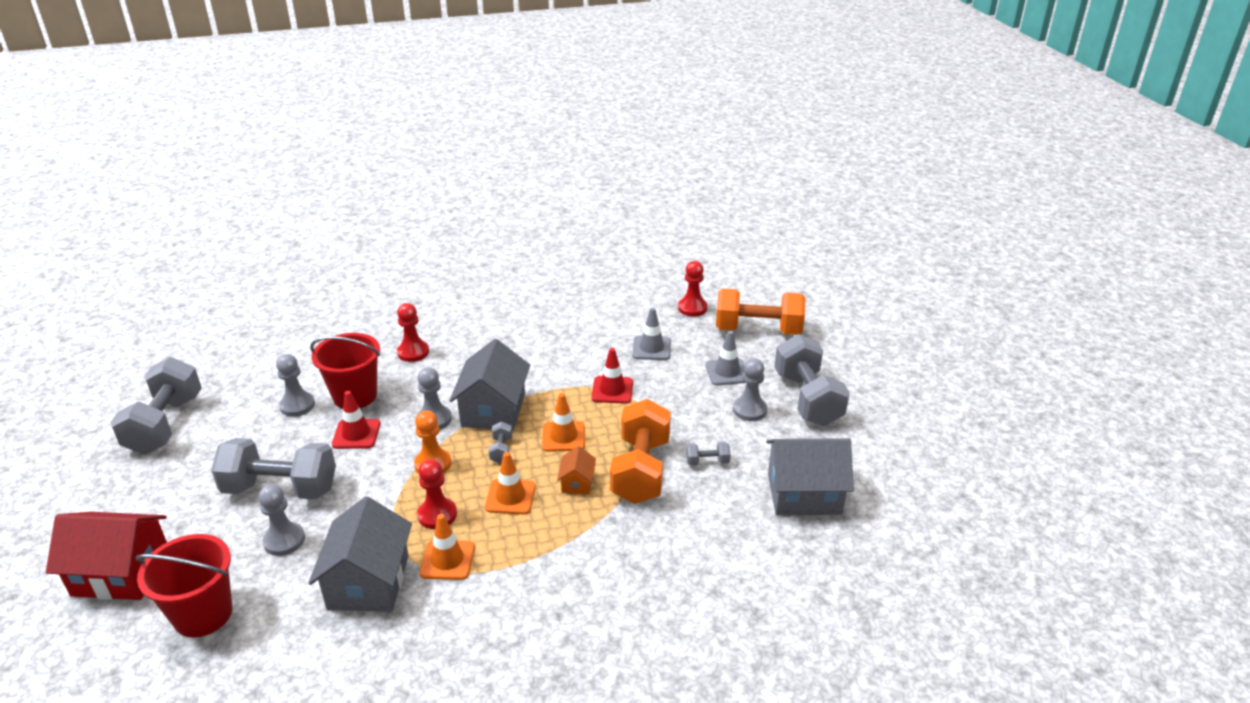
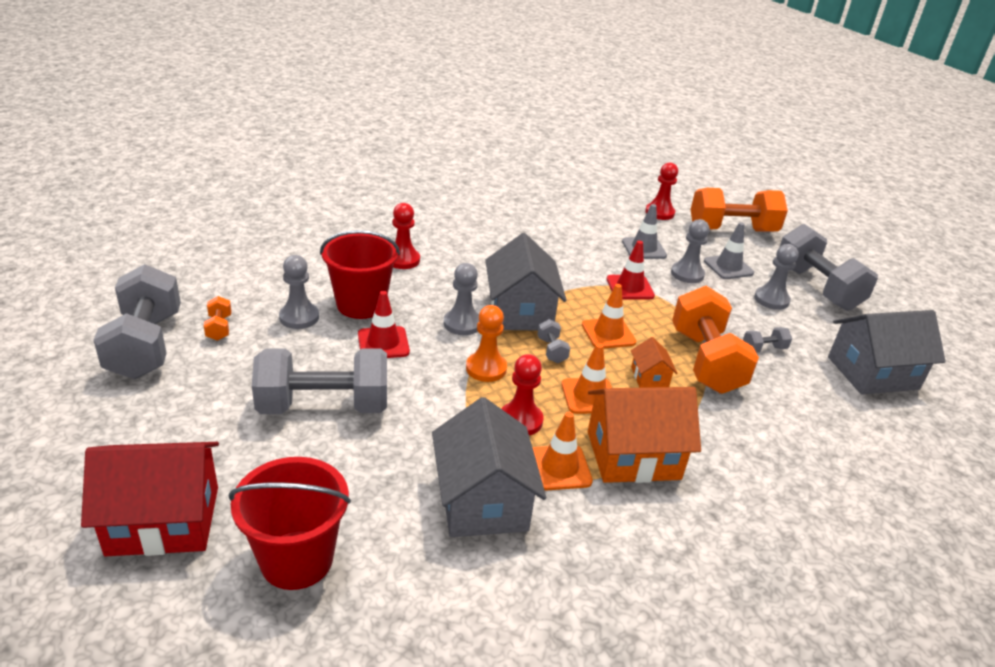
camera: 15 degrees left, 0 degrees up
(228, 412) = (219, 328): none -> orange dumbbell
(284, 540) = (357, 463): grey pawn -> grey pawn (687, 274)
(518, 555) = (633, 455): none -> orange house

